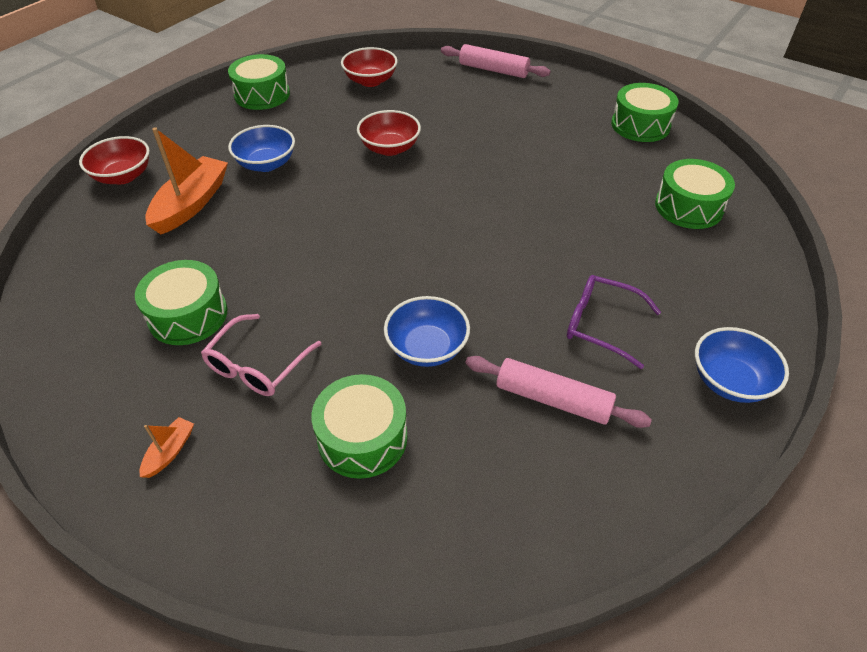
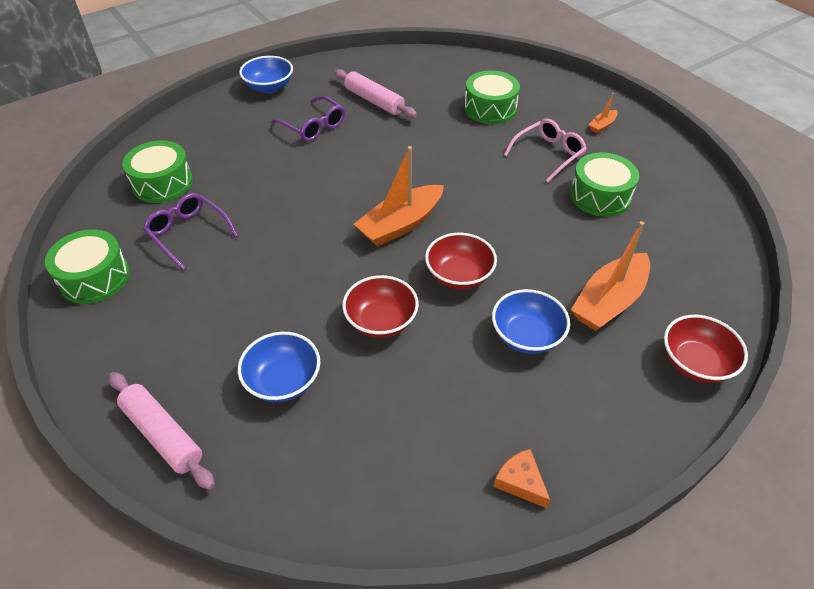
camera: 160 degrees left, 0 degrees up
(262, 94) = (520, 482): green drum -> orange cheese
(370, 81) = (350, 465): red bowl -> red bowl (459, 275)
(413, 225) = (401, 224): none -> orange boat
(427, 348) = (433, 139): blue bowl -> blue bowl (283, 381)
(607, 170) = (188, 233): none -> purple glasses

